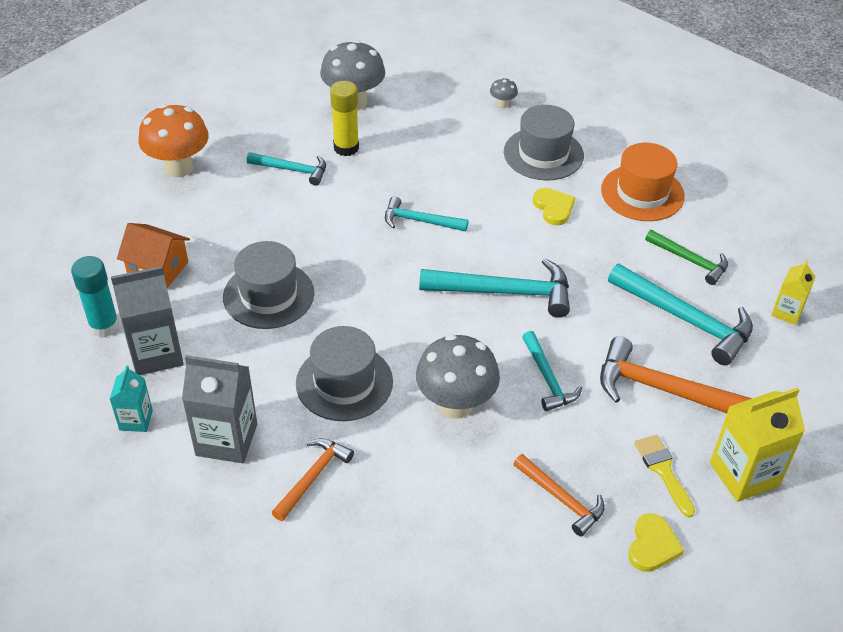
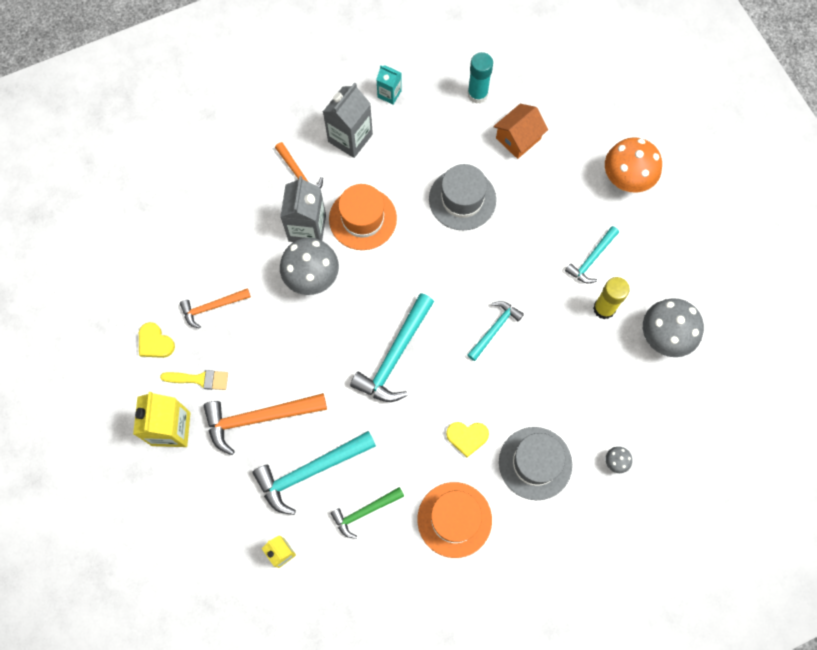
camera: 115 degrees right, 25 degrees up
(156, 353) = (439, 118): grey carton -> grey carton (307, 228)
(344, 382) = (362, 219): grey hat -> orange hat
(548, 379) = (304, 346): turquoise hammer -> none
(665, 390) = (258, 418): orange hammer -> orange hammer turned 150 degrees counterclockwise

